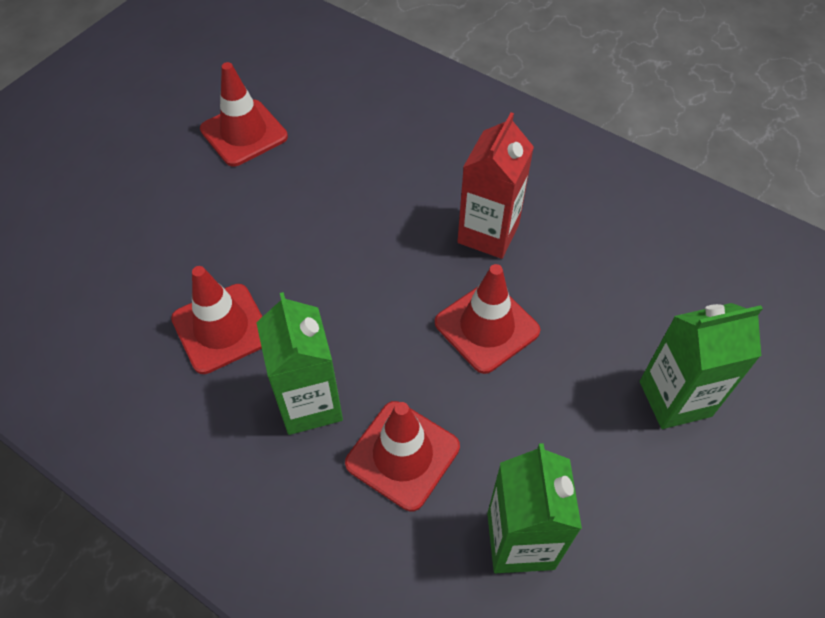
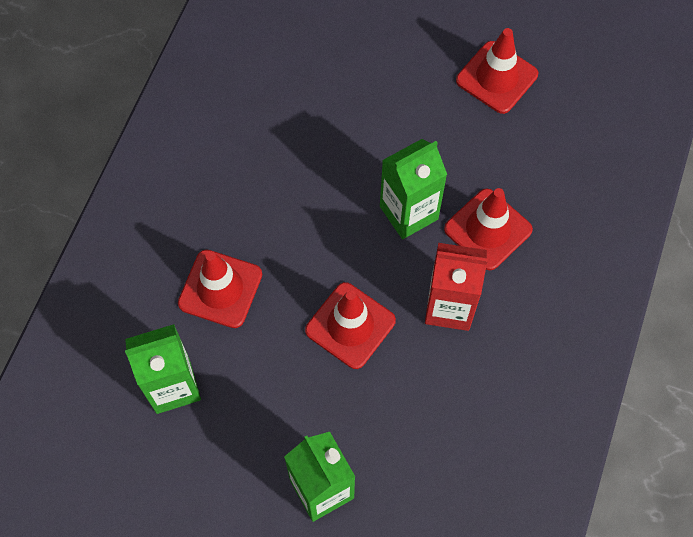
camera: 75 degrees right, 10 degrees up
(221, 328) = (293, 131): red traffic cone -> red traffic cone (488, 229)
(310, 403) = (246, 213): green carton -> green carton (408, 213)

